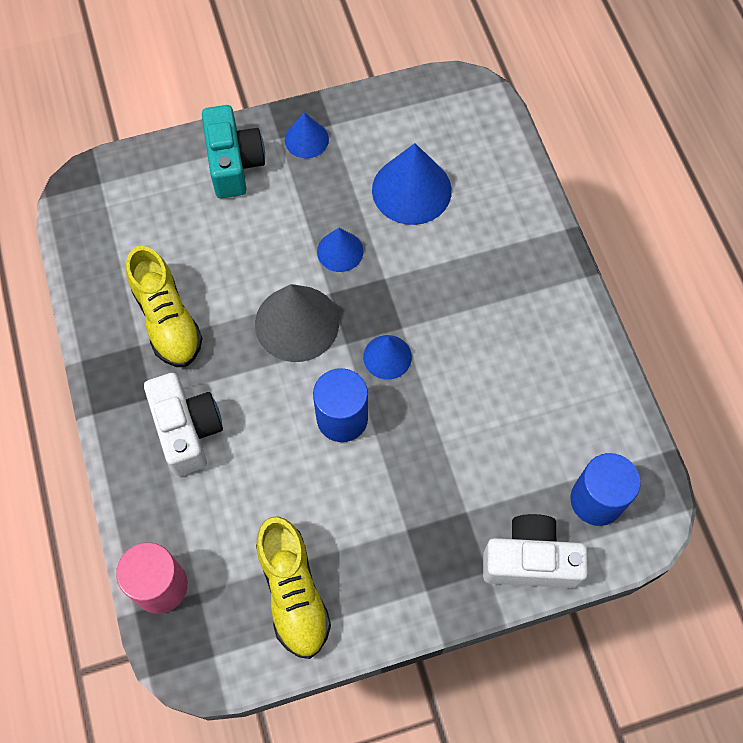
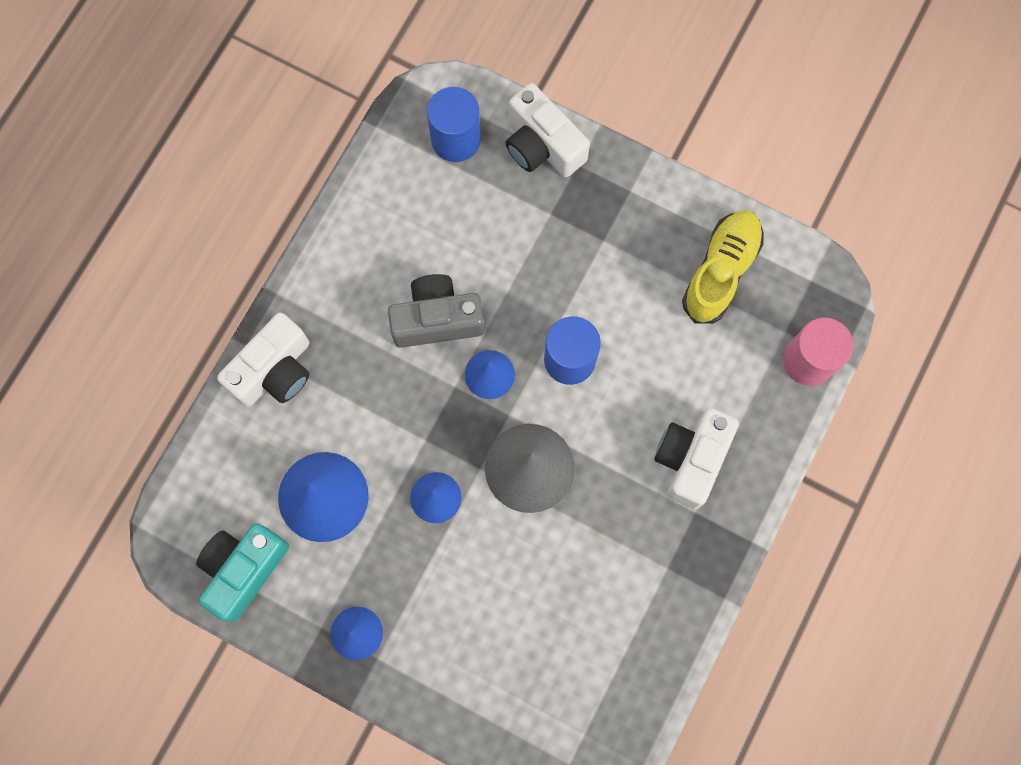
camera: 135 degrees left, 10 degrees up
(167, 320) = (626, 569): yellow shoe -> none
(233, 163) = (439, 670): turquoise camera -> turquoise camera (243, 570)
(462, 359) = (437, 319): none -> grey camera
(528, 231) = (274, 370): none -> white camera

